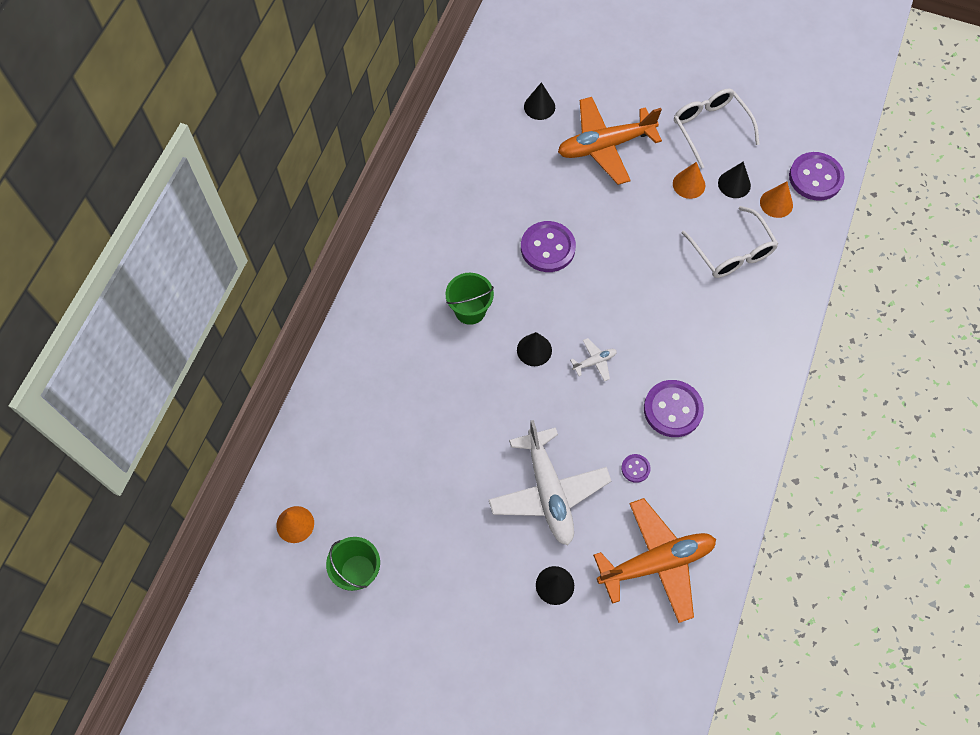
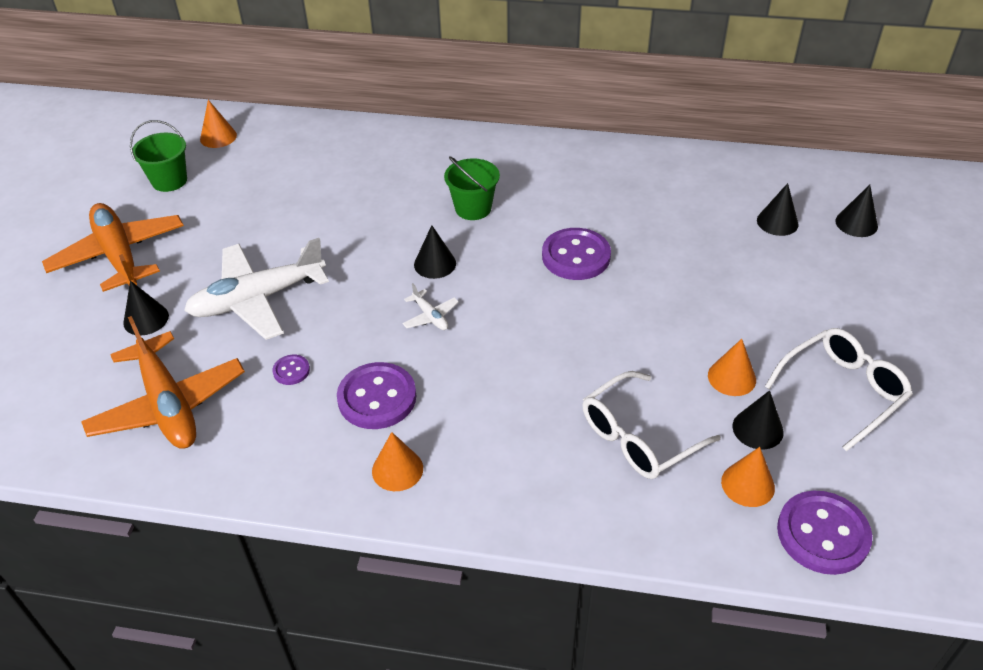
camera: 80 degrees right, 20 degrees down
(552, 60) = (856, 223): none -> black cone
(605, 146) = (751, 287): orange plane -> orange plane (119, 255)
(740, 403) = (397, 469): none -> orange cone

